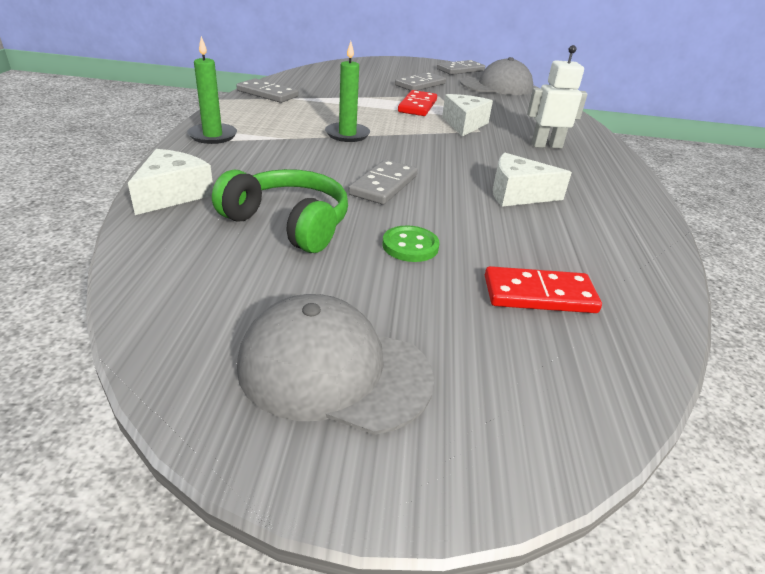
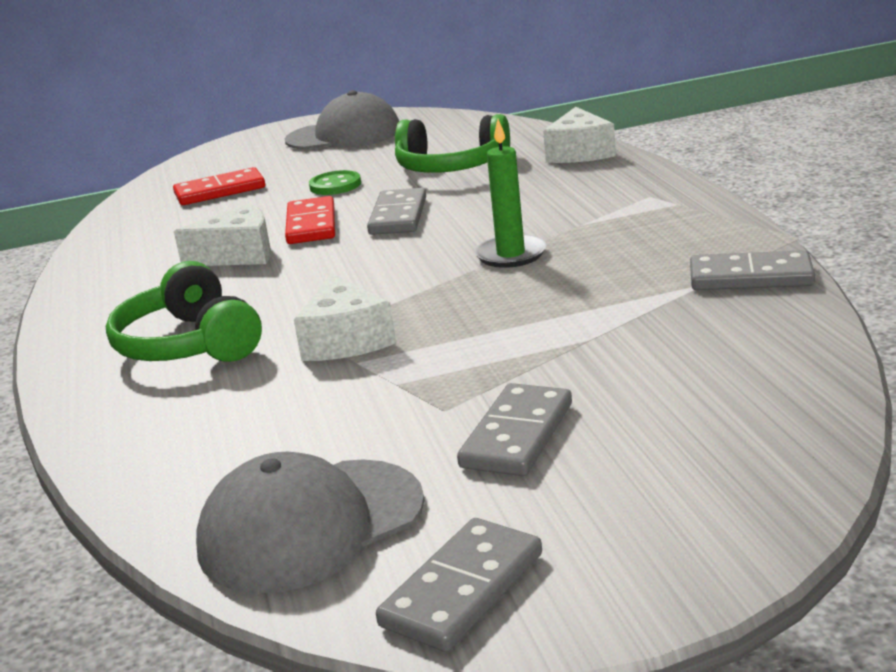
camera: 165 degrees right, 10 degrees down
(213, 136) = (664, 197): green candle -> none
(417, 106) = (461, 354): red domino -> red domino (311, 225)
(546, 145) = (189, 344): white robot -> green headphones

